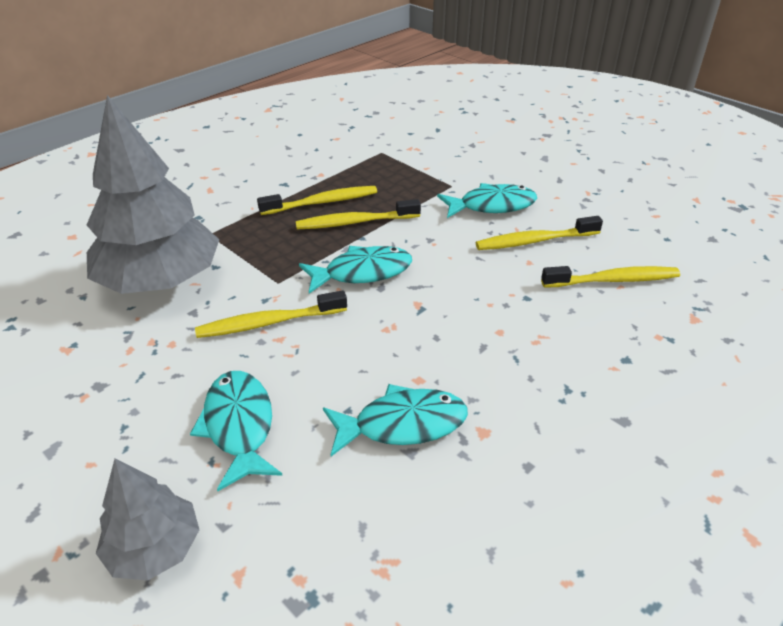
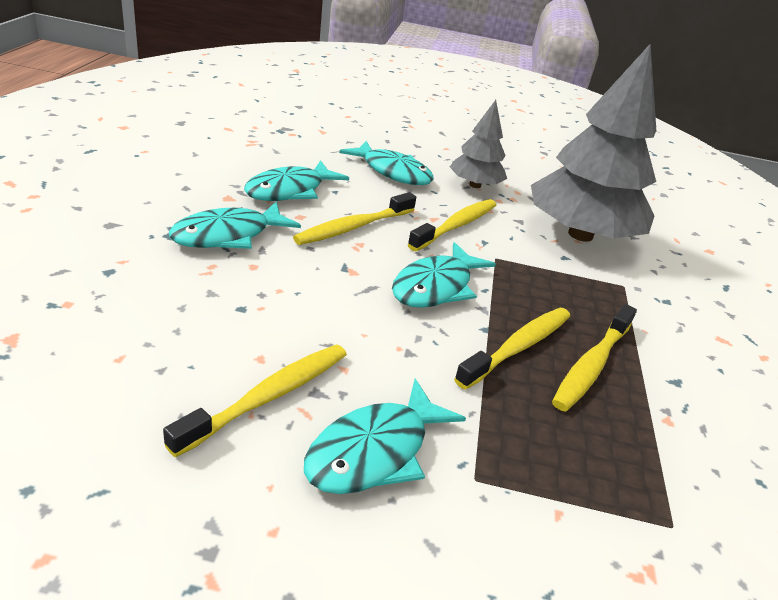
camera: 140 degrees right, 5 degrees down
(154, 548) = (371, 131): grey tree -> grey tree (475, 185)
(507, 372) = (228, 235): none -> turquoise fish
(613, 280) = (131, 363): yellow toothbrush -> yellow toothbrush (353, 227)

